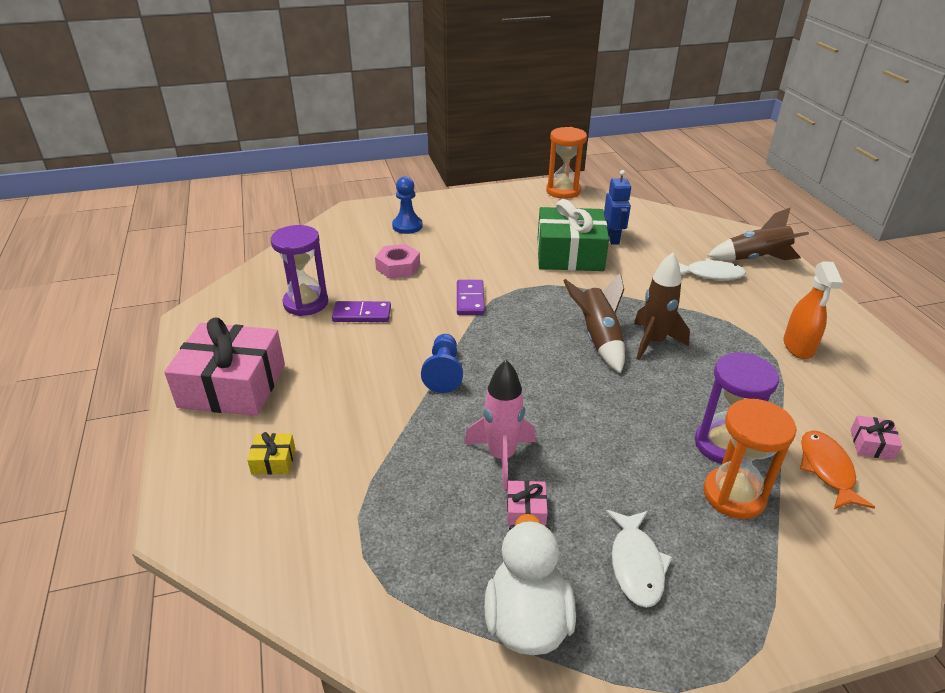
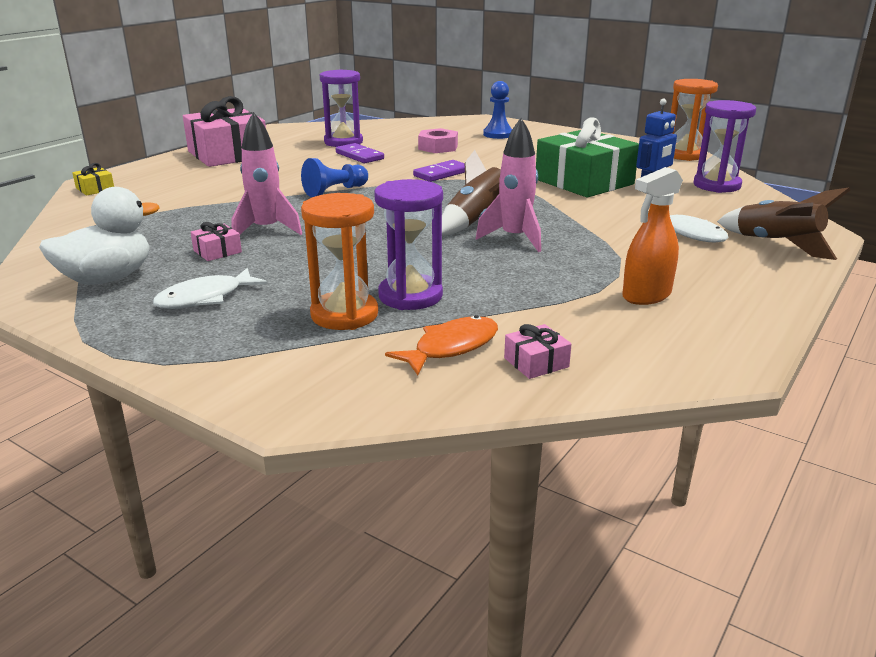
camera: 50 degrees right, 10 degrees down
(273, 461) = (173, 182): yellow gift -> yellow gift (95, 189)
(636, 216) = (716, 185): none -> purple hourglass
(653, 342) = (514, 238): brown rocket -> pink rocket

